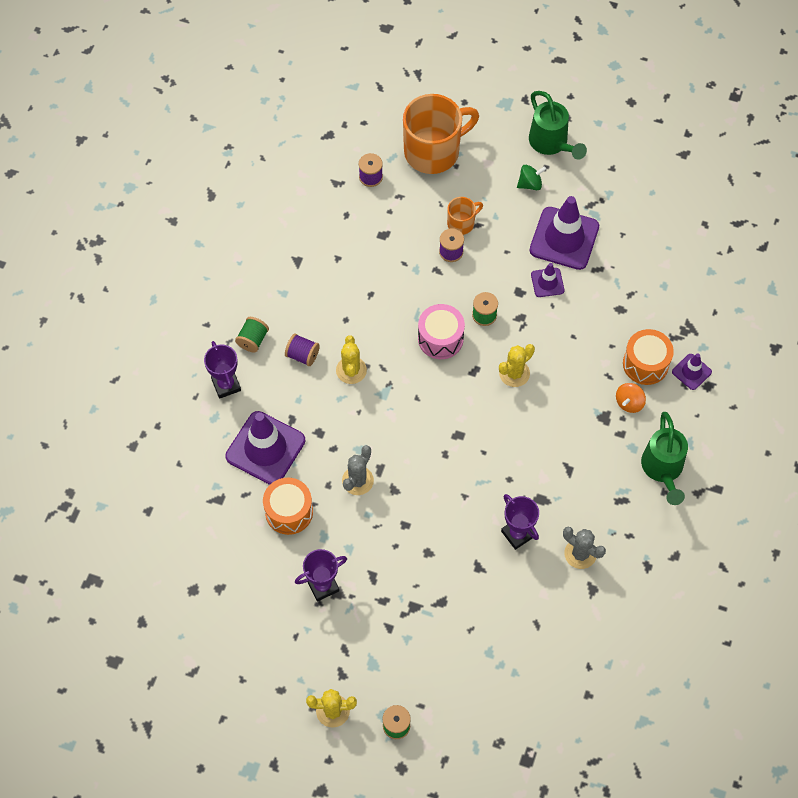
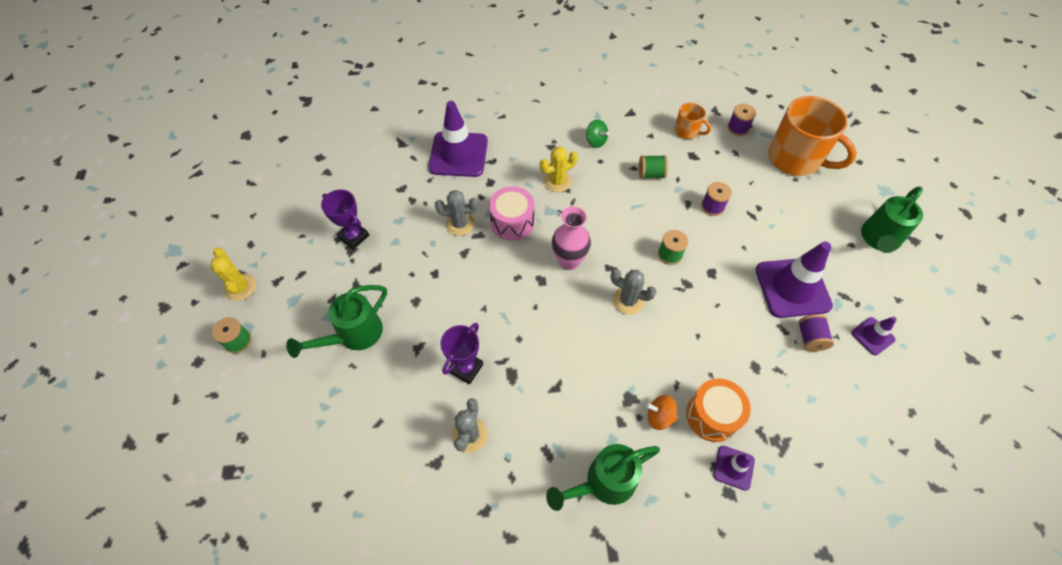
camera: 65 degrees right, 5 degrees down
(226, 385) = (499, 112): purple trophy -> none
(253, 340) = (546, 113): green spool -> green spool (650, 174)
(289, 512) = (410, 189): orange drum -> none
(302, 355) = (551, 146): purple spool -> purple spool (810, 338)
(439, 618) = (354, 335): none -> green watering can
(440, 338) = (625, 231): pink drum -> pink drum (512, 222)
(449, 402) = (569, 261): none -> pink vase
(461, 223) = (745, 204): orange mug -> orange mug (687, 131)
(514, 373) = (628, 301): yellow cactus -> grey cactus
(530, 184) = (824, 239): green spinning top -> green spinning top (595, 141)
(547, 282) = (737, 291): purple traffic cone -> purple traffic cone (872, 336)

